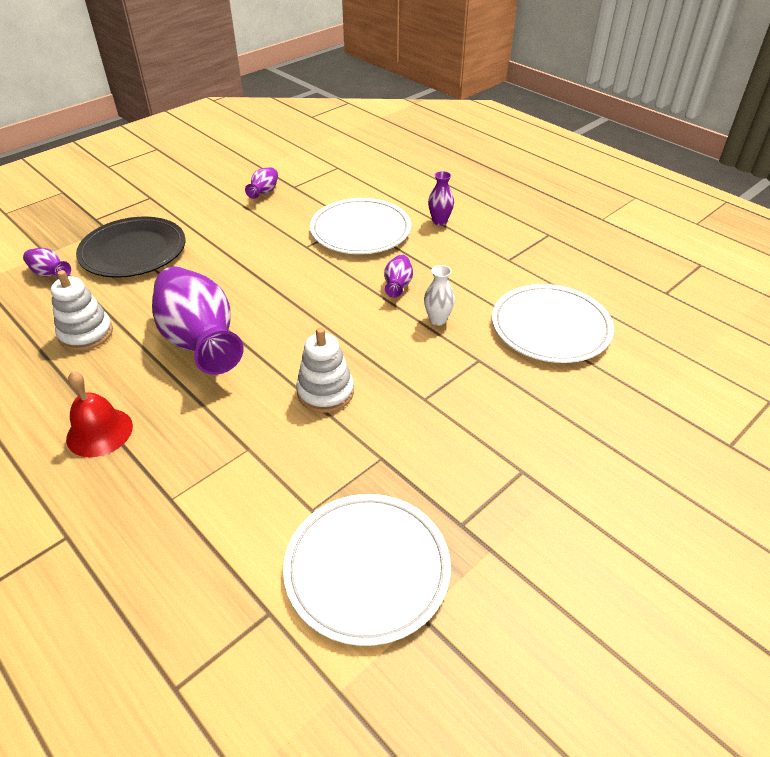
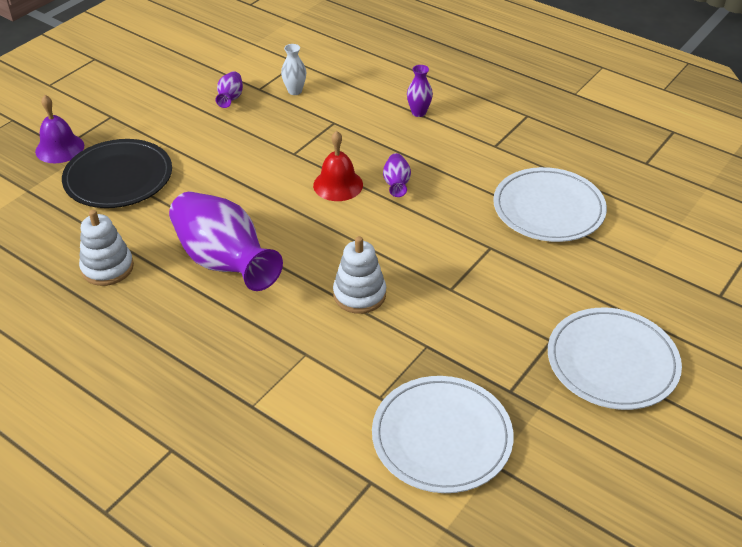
camera: 10 degrees left, 0 degrees up
(50, 274) = (42, 211): purple vase -> none
(92, 220) = (60, 148): none -> purple bell
(99, 432) = (162, 357): red bell -> red bell (338, 185)
(360, 230) = (343, 130): white plate -> white plate (612, 362)
(437, 320) = (443, 214): white vase -> white vase (295, 91)

